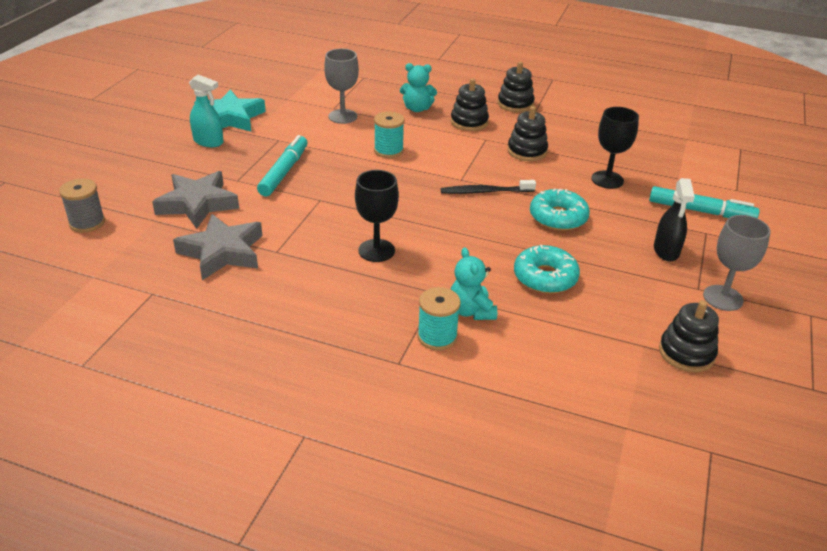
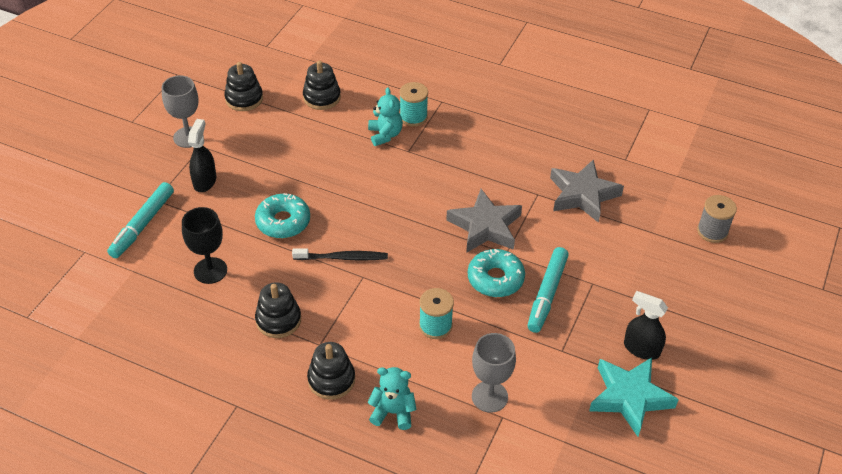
camera: 175 degrees left, 10 degrees up
(197, 204) = (621, 251): grey star -> grey star (485, 226)
(208, 142) = (641, 349): turquoise spray bottle -> black spray bottle
(376, 250) = (453, 191): black goblet -> none
(515, 104) = (259, 420): black stacking toy -> black stacking toy (321, 97)
(545, 277) = (319, 160): turquoise donut -> turquoise donut (495, 279)
(700, 211) = (143, 224): turquoise marker -> turquoise marker turned 90 degrees counterclockwise

